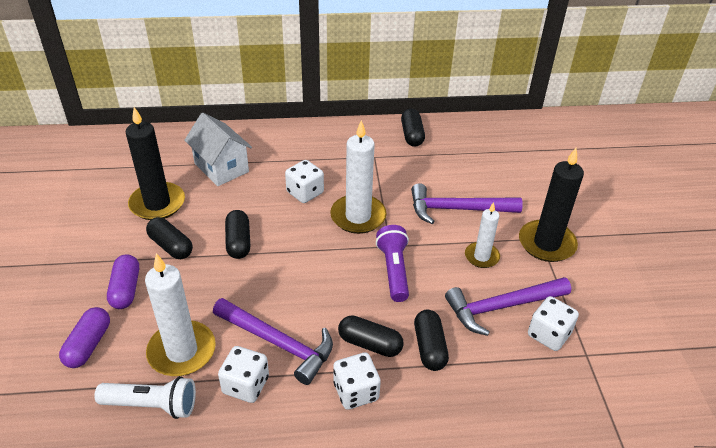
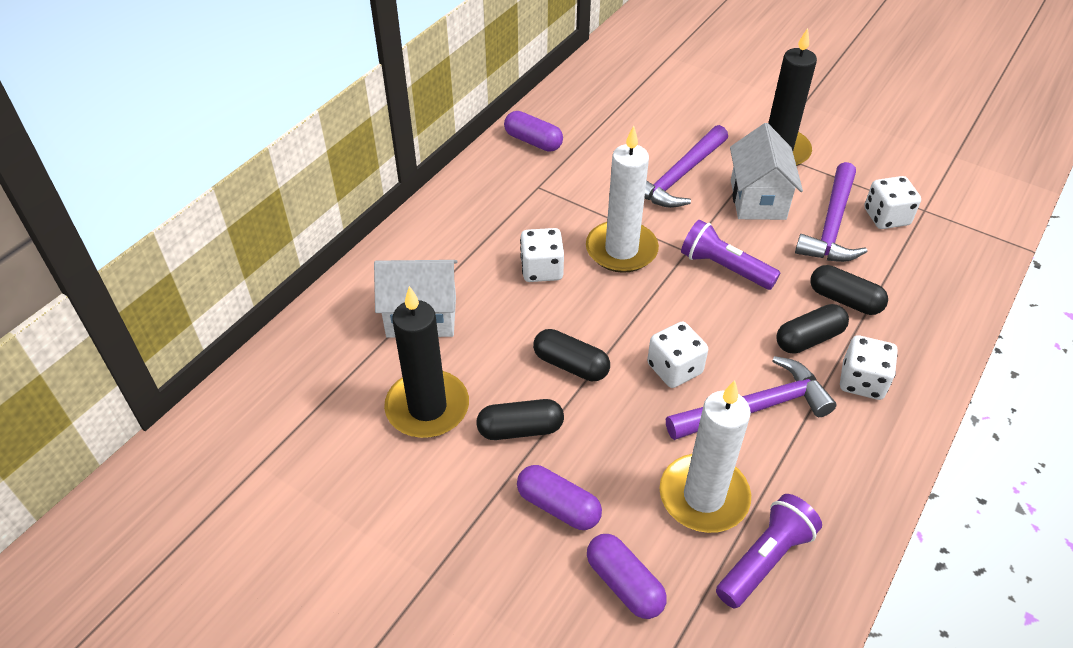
camera: 50 degrees left, 5 degrees up
(152, 405) = (764, 559): white flashlight -> purple flashlight
(246, 385) = (793, 463): white dice -> white dice (674, 369)
(412, 135) = (533, 141): black capsule -> purple capsule
(481, 256) = (758, 199): white candle -> white house

